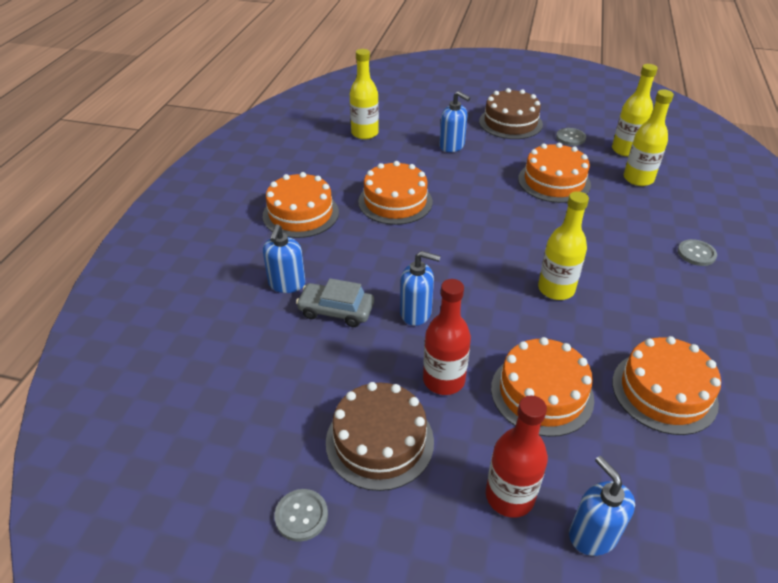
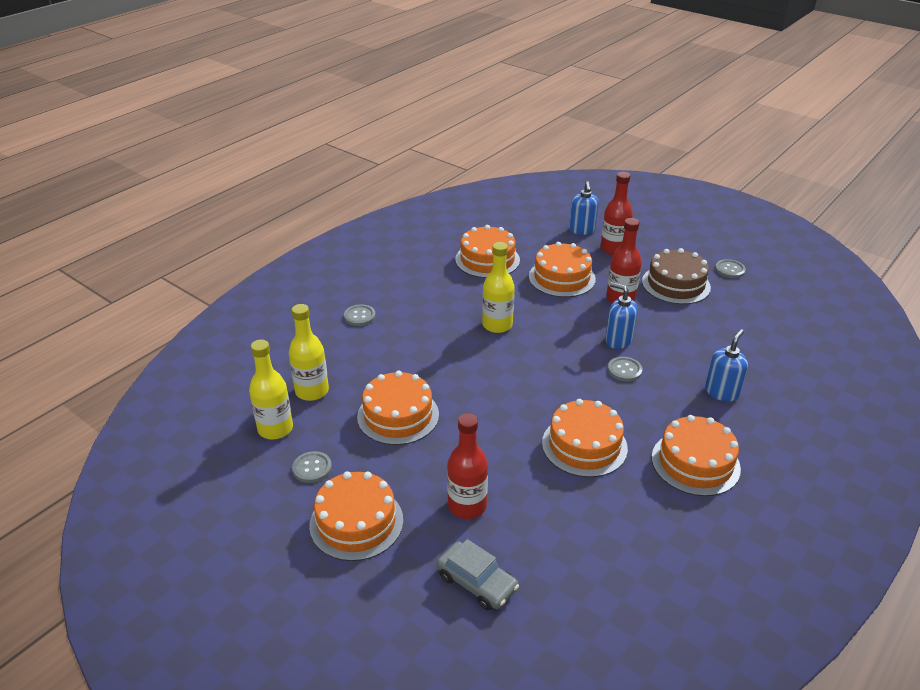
camera: 155 degrees left, 5 degrees down
(336, 311) = (682, 359): grey car -> grey car (477, 582)
(365, 133) = (571, 575): yellow bottle -> none
(392, 278) = (624, 370): none -> grey button
(452, 146) = (467, 506): blue soap dispenser -> red bottle
(510, 123) = (356, 522): brown cake -> orange cake

